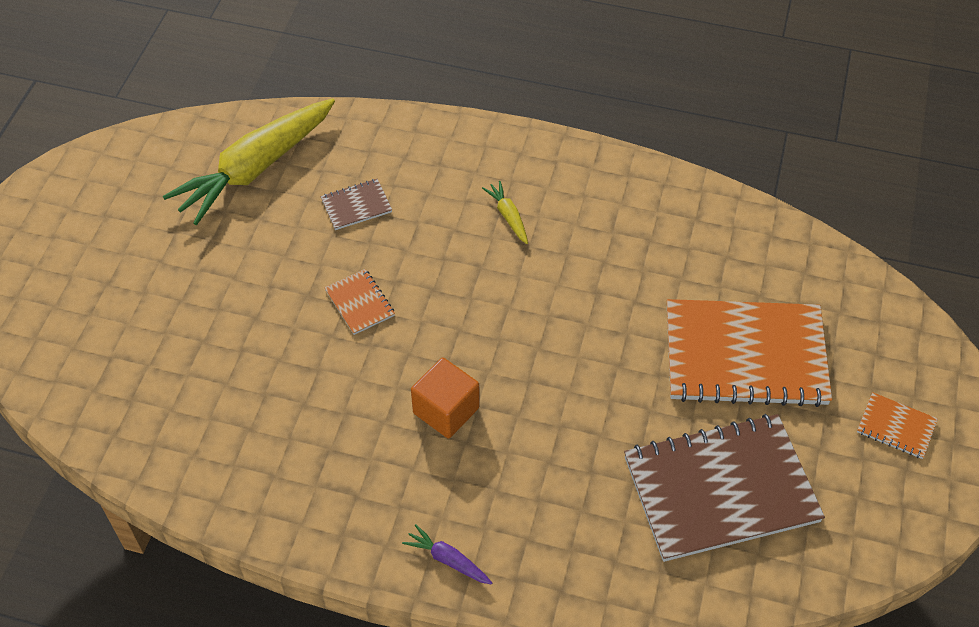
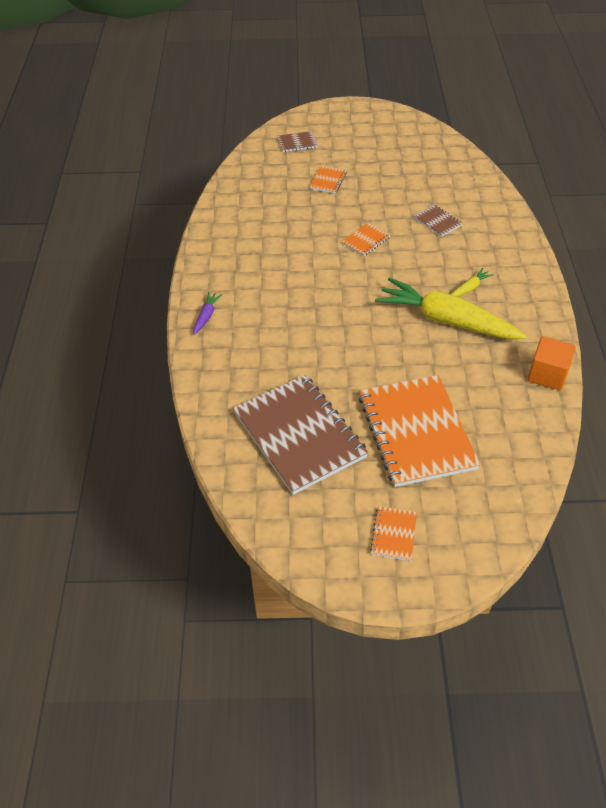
camera: 75 degrees right, 5 degrees down
(63, 327) = (297, 143): none -> brown notebook
(190, 311) = (328, 180): none -> orange notebook
(256, 168) = (441, 176): yellow carrot -> yellow carrot (446, 321)
(446, 410) = (306, 293): orange cube -> orange cube (547, 374)

